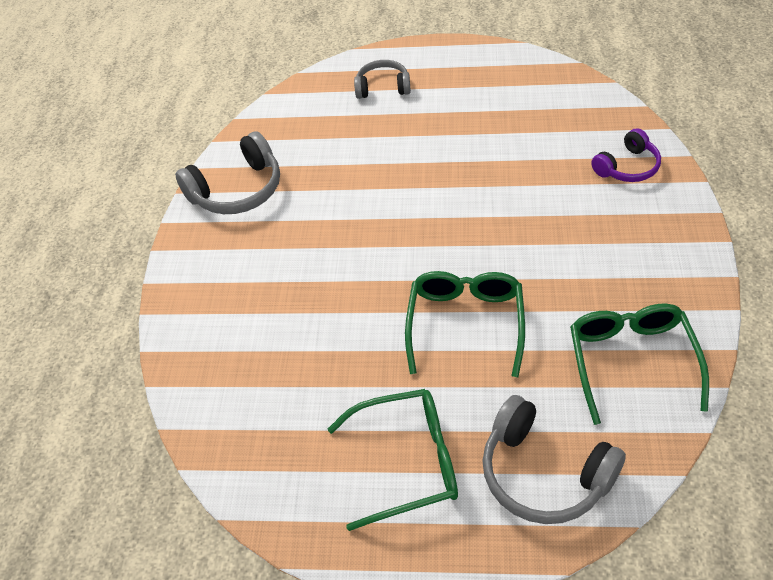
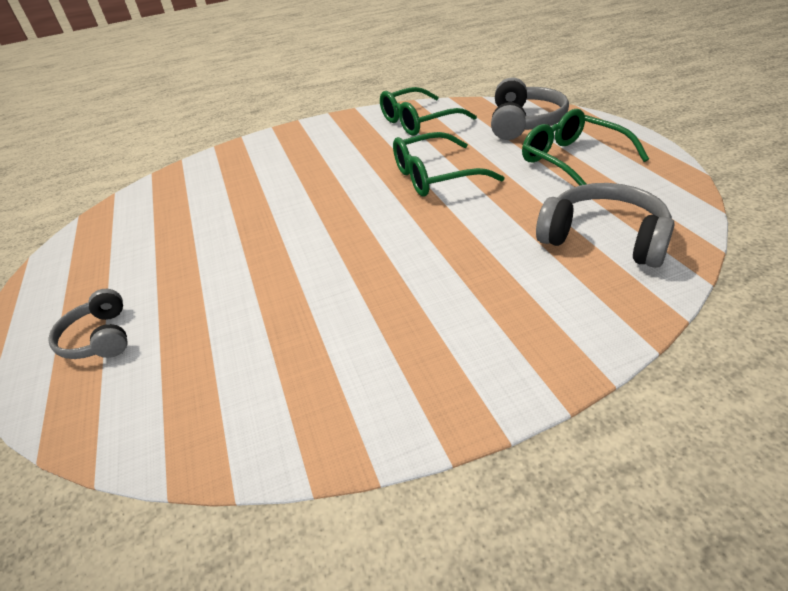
camera: 115 degrees left, 10 degrees down
(237, 190) = (342, 398): grey headphones -> grey headphones (603, 239)
(627, 167) = (231, 163): purple headphones -> none

